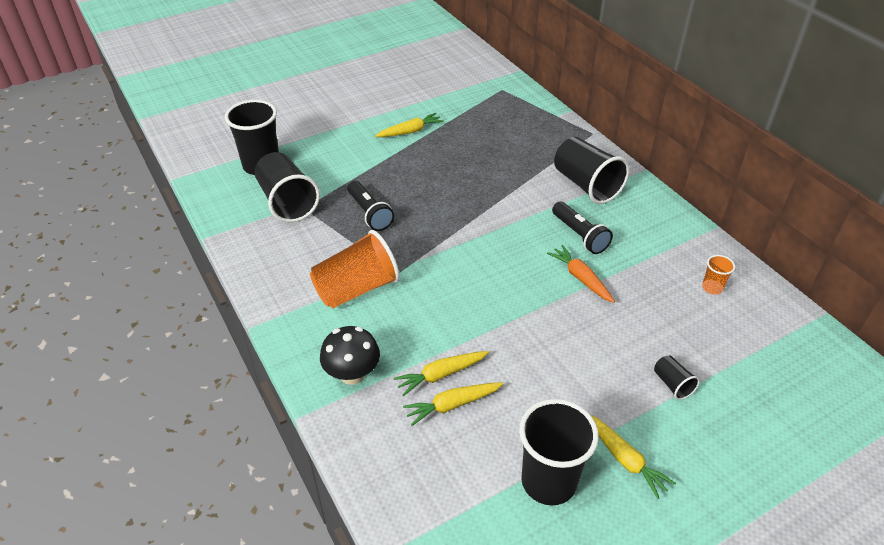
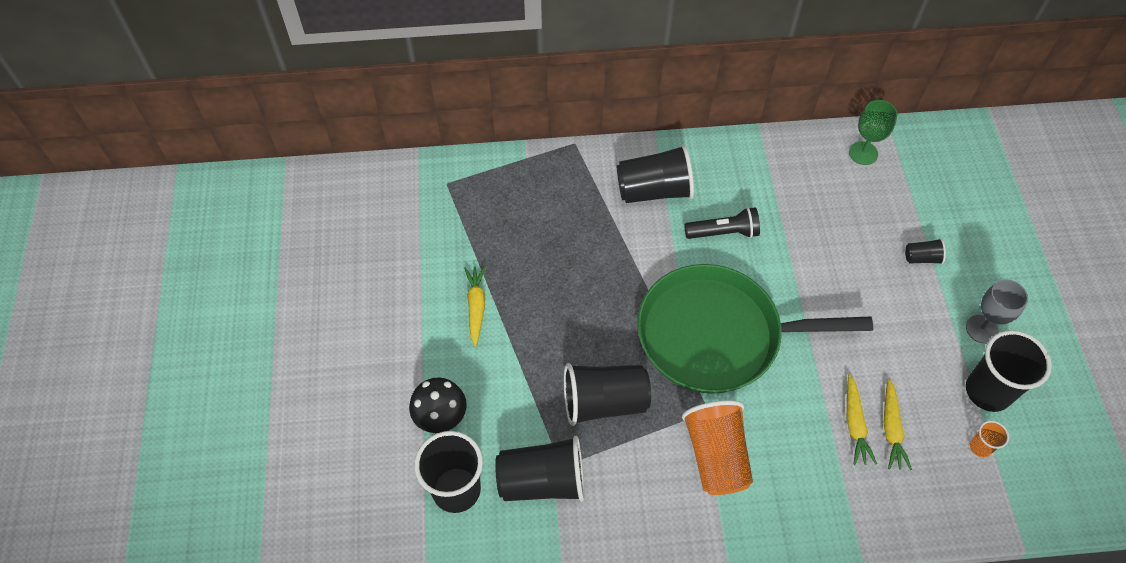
camera: 65 degrees left, 15 degrees up
(352, 374) = (828, 499): black mushroom -> black mushroom (441, 417)
(370, 213) = (604, 402): black flashlight -> black cup
(472, 258) = (716, 335): none -> green pan
(581, 278) = (780, 260): orange carrot -> none
(624, 459) = (982, 329): yellow carrot -> grey goblet
(712, 288) = (830, 172): orange cup -> orange cup (980, 447)
(759, 306) = (863, 153): none -> green goblet

